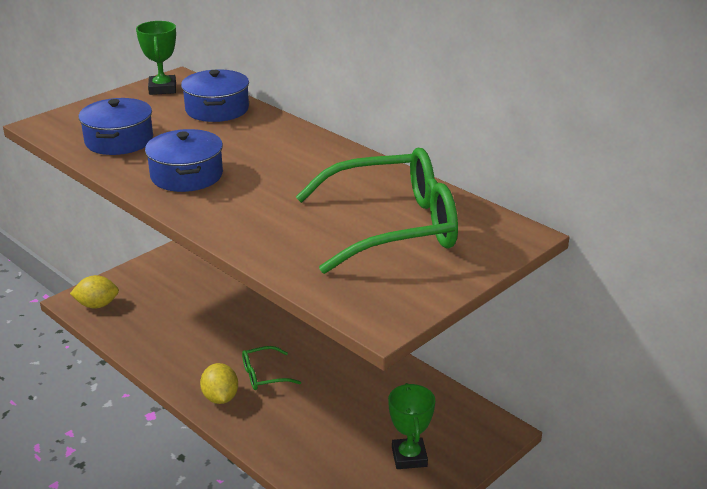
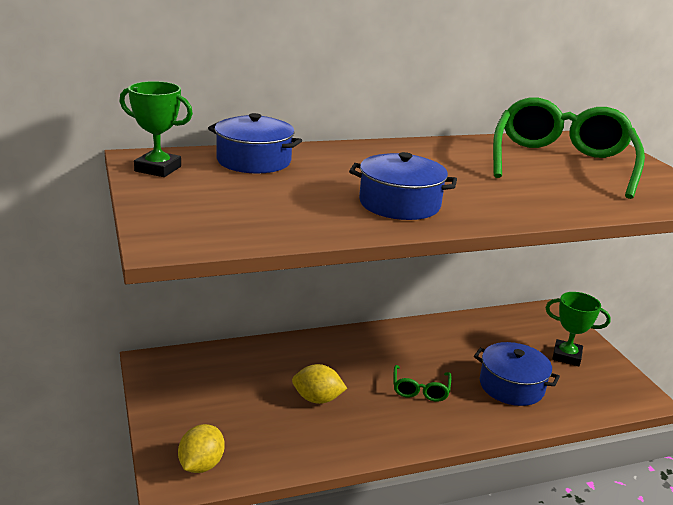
camera: 65 degrees left, 5 degrees down
(119, 140) = (273, 214): blue pot -> blue pot (511, 386)
(220, 397) = (438, 425): yellow lemon -> yellow lemon (317, 399)

